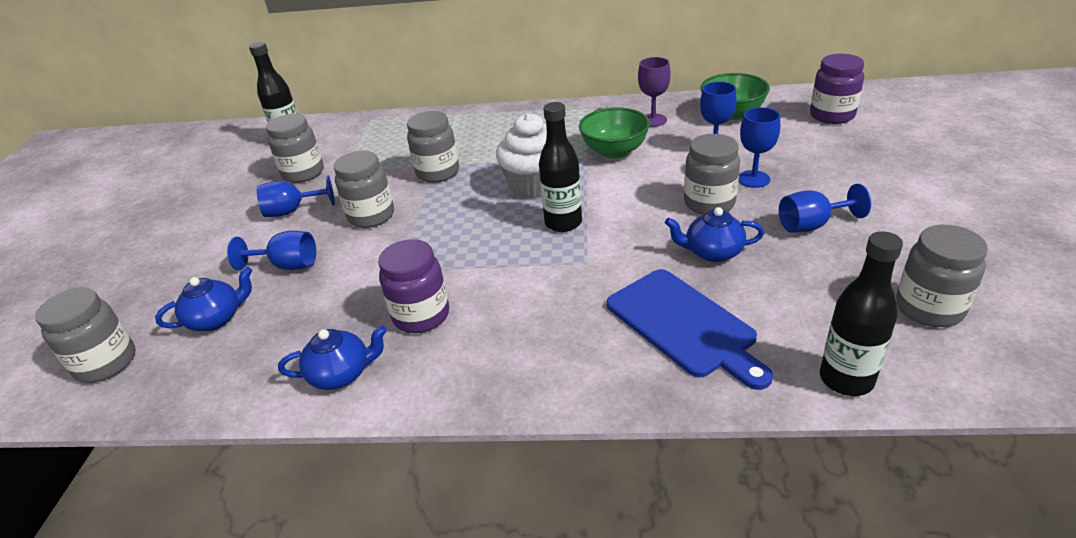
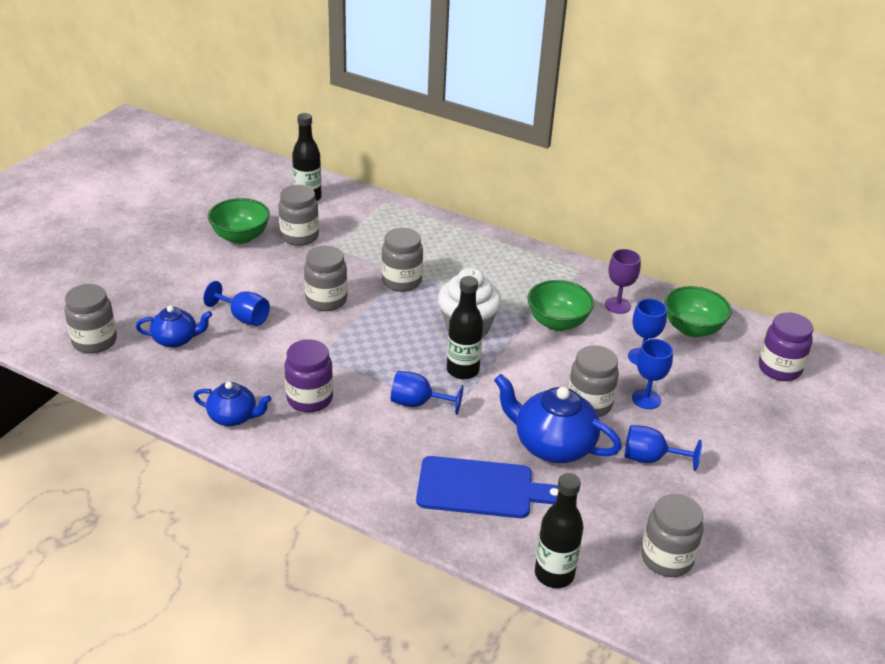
camera: 20 degrees right, 0 degrees up
(238, 195) = (240, 237): none -> green bowl
(292, 211) = (272, 270): blue goblet -> blue goblet (417, 403)
(684, 325) = (481, 488): blue cutting board -> blue cutting board turned 75 degrees counterclockwise
(712, 252) = (552, 445): blue teapot -> blue teapot, size x1.67

